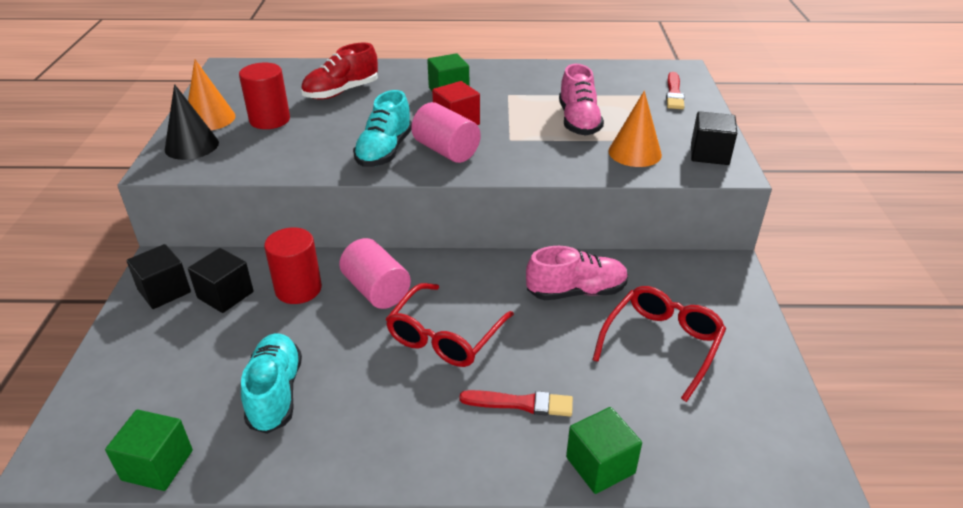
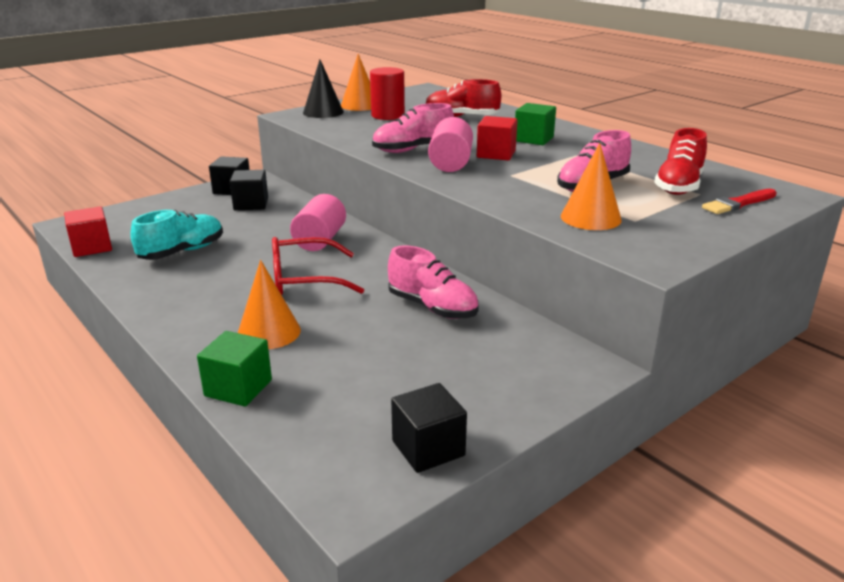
camera: 50 degrees right, 10 degrees down
(157, 465) = (92, 247): green cube -> red cube
(298, 289) = (285, 219): red cylinder -> none
(384, 151) = (413, 150): turquoise shoe -> pink shoe
(521, 403) = (269, 332): red brush -> orange cone
(620, 94) = (678, 186): none -> red shoe
(661, 344) = (422, 368): red glasses -> none
(709, 154) = (661, 246): black cube -> black cube (428, 448)

